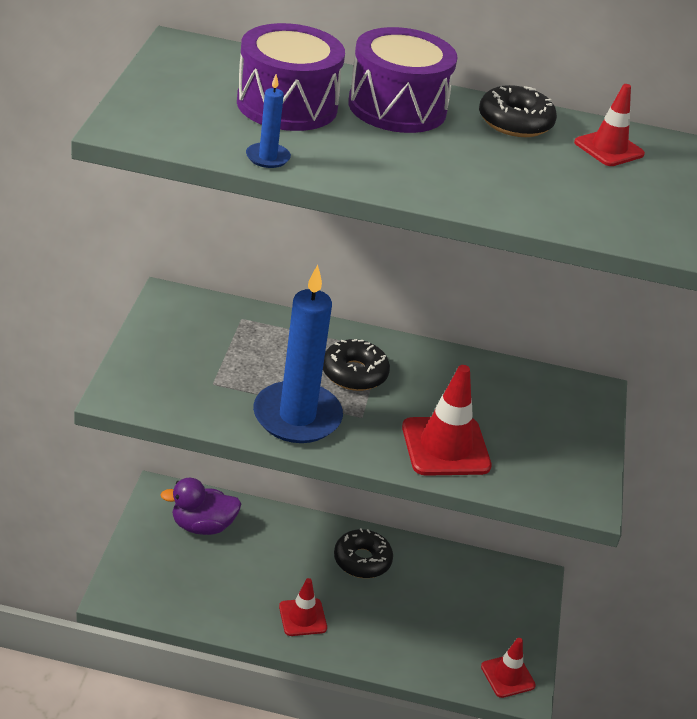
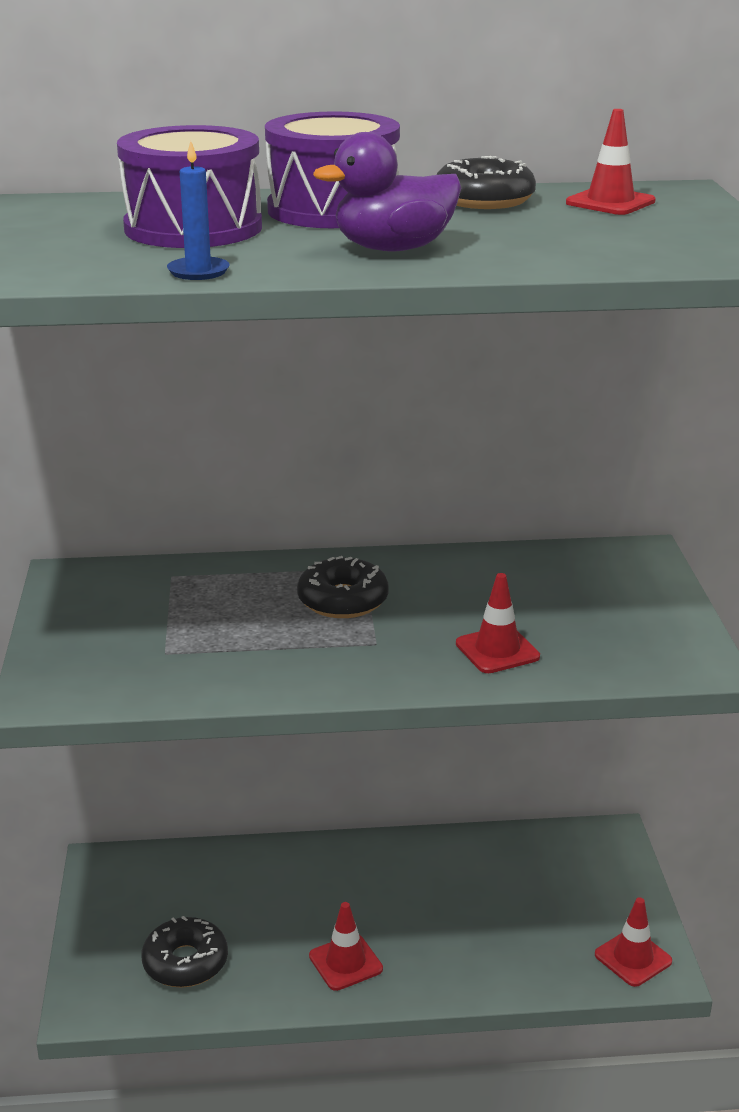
camera: 10 degrees left, 10 degrees down
(202, 526) = (172, 888): purple duck -> purple duck (393, 249)
(297, 416) = (292, 663): blue candle -> none
(362, 560) = (393, 873): black donut -> black donut (185, 962)
(445, 447) = (497, 650): red traffic cone -> red traffic cone, size x0.63

